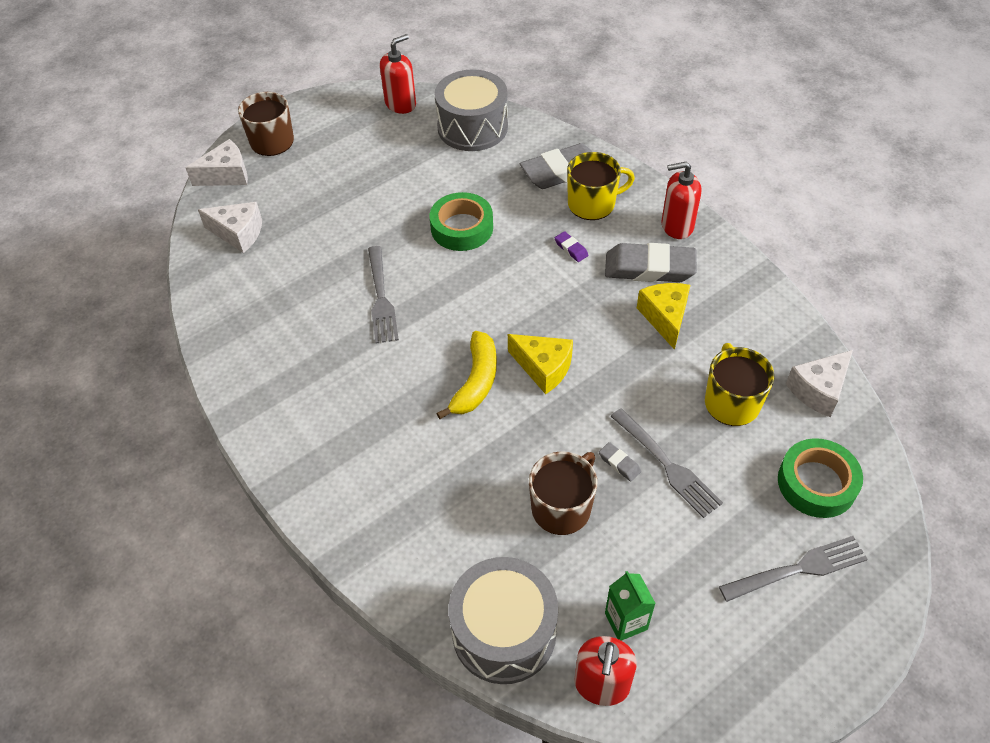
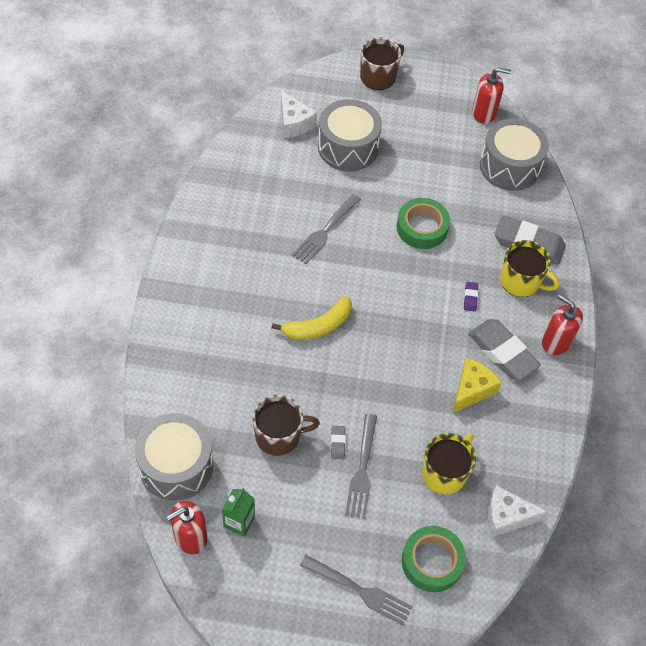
camera: 40 degrees right, 5 degrees up
(226, 175) = (328, 79): white cheese -> none
(315, 215) = (348, 147): none -> grey drum
(543, 368) = (364, 353): yellow cheese -> none

